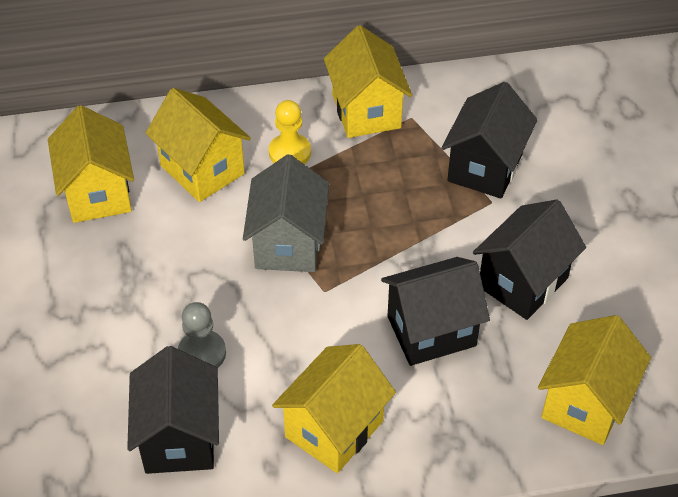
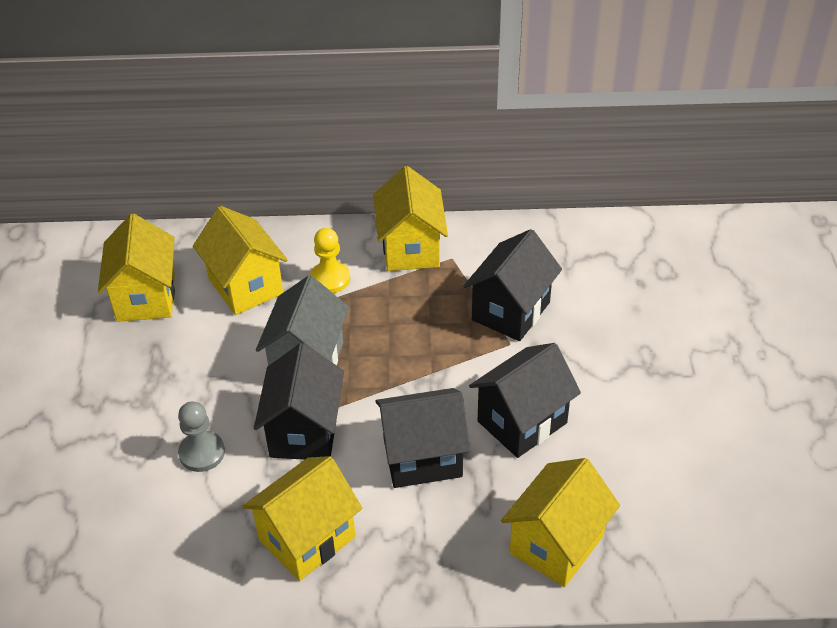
camera: 10 degrees right, 5 degrees down
(179, 437) = (161, 528): black house -> black house (304, 432)

